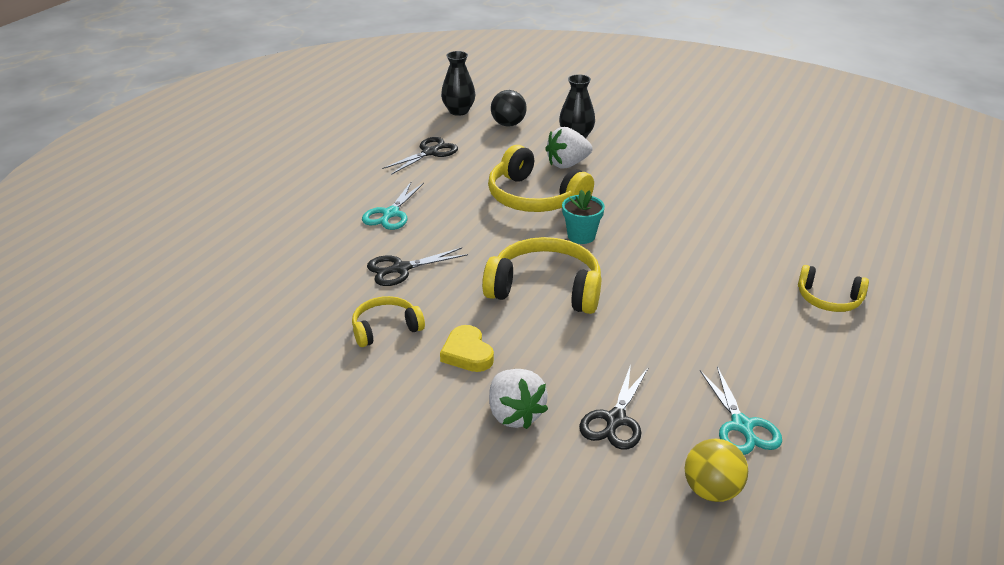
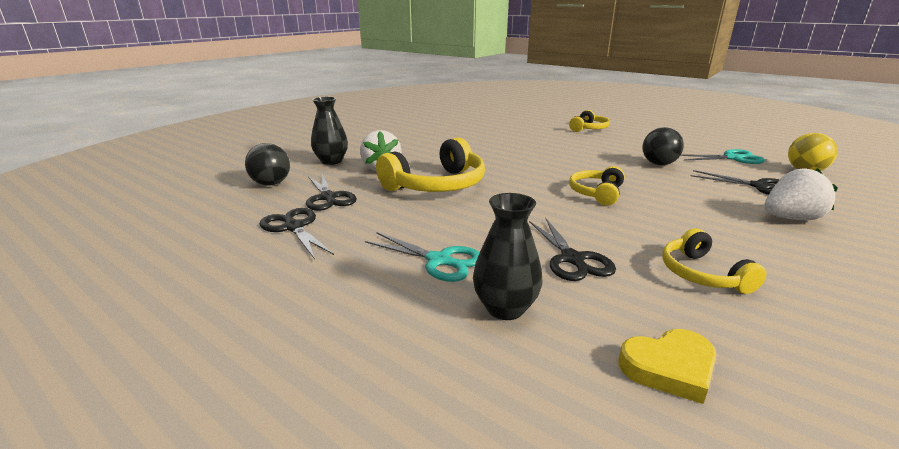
camera: 80 degrees left, 10 degrees down
(458, 111) = (202, 205): black vase -> black vase (505, 308)
(467, 353) = (717, 232): yellow heart -> yellow heart (669, 368)
(487, 153) = (328, 197): none -> black scissors
(545, 289) = (596, 193): yellow headphones -> yellow headphones, size x0.57
(581, 236) = (510, 174): turquoise flower pot -> none
(673, 346) = (658, 164): none -> black ball

